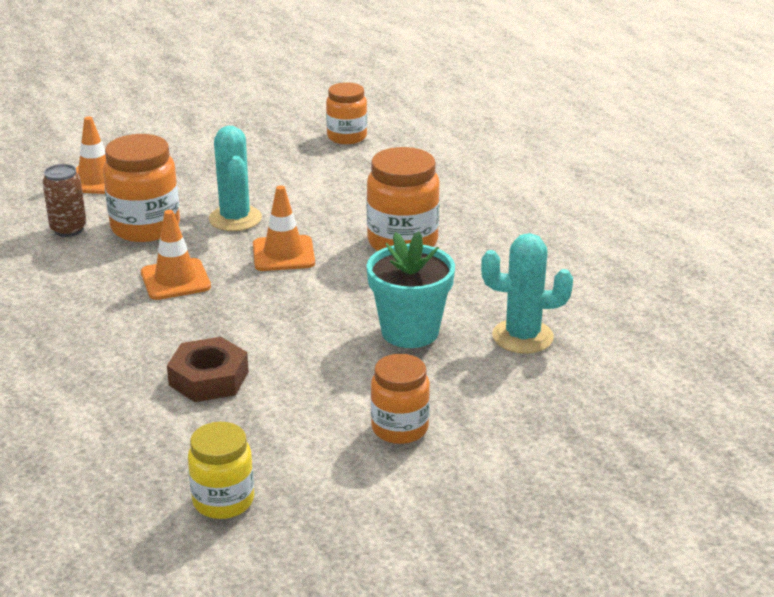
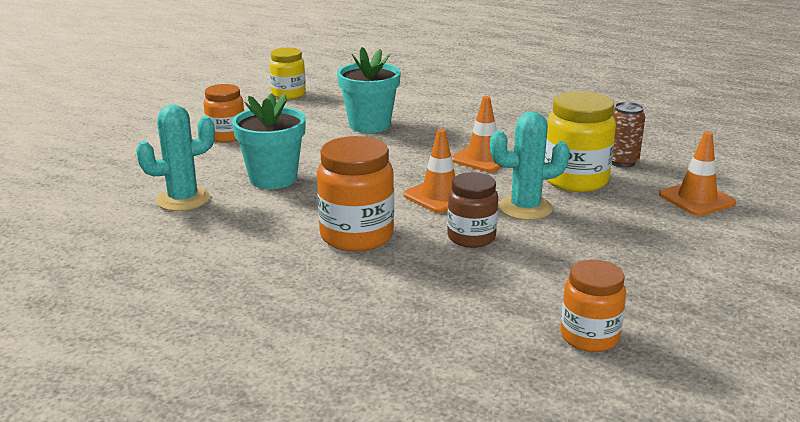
camera: 145 degrees right, 5 degrees down
(145, 227) = (575, 180): orange jar -> yellow jar
(209, 378) = (369, 125): brown nut -> turquoise flower pot
(235, 219) = (525, 208): turquoise cactus -> turquoise cactus turned 45 degrees counterclockwise
(317, 211) = (471, 237): none -> brown jar

